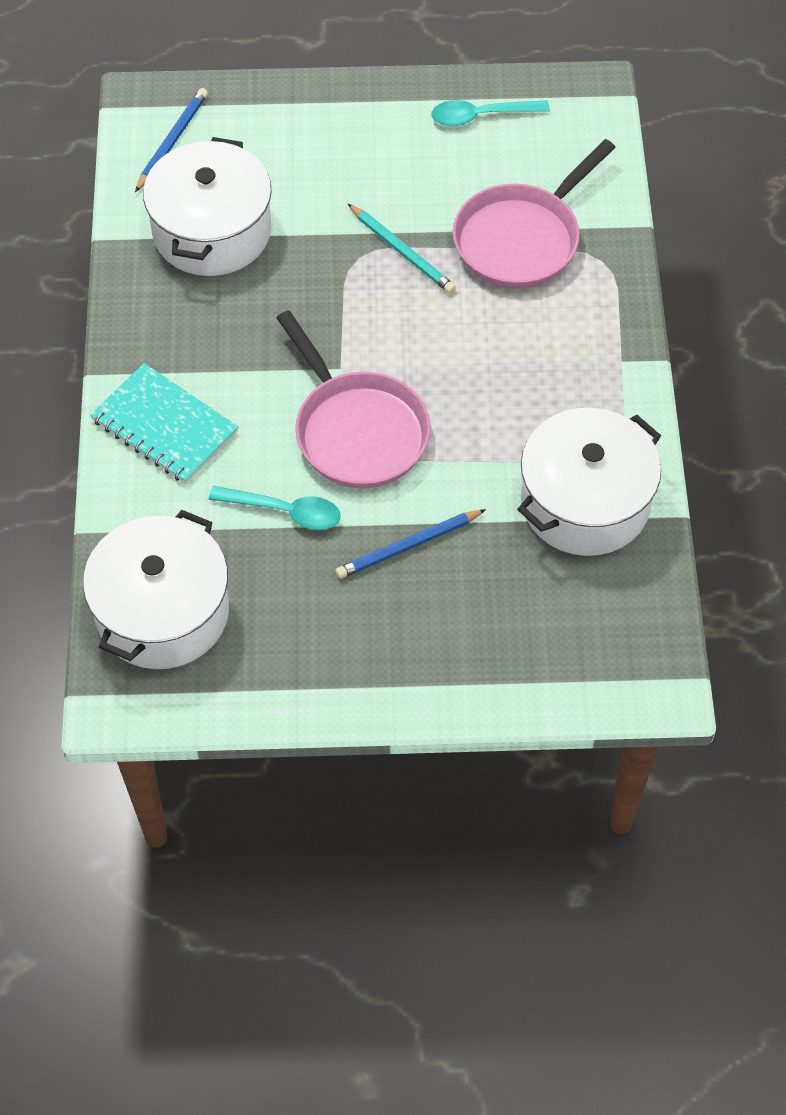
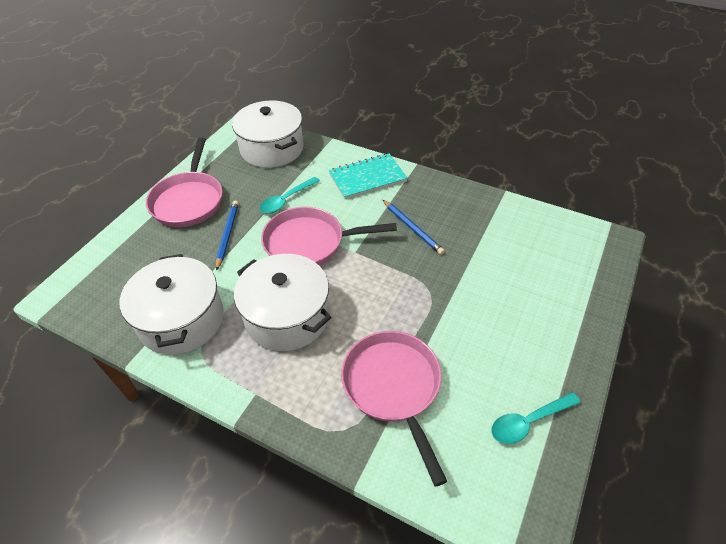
camera: 120 degrees right, 10 degrees down
(172, 141) = (570, 242): blue pencil -> blue pencil (412, 228)
(212, 231) = (487, 235): white pot -> white pot (287, 316)
(370, 654) = (189, 200): none -> pink pan
(402, 251) = (422, 315): turquoise pencil -> none
(481, 116) = (528, 422): turquoise spoon -> turquoise spoon turned 135 degrees counterclockwise

